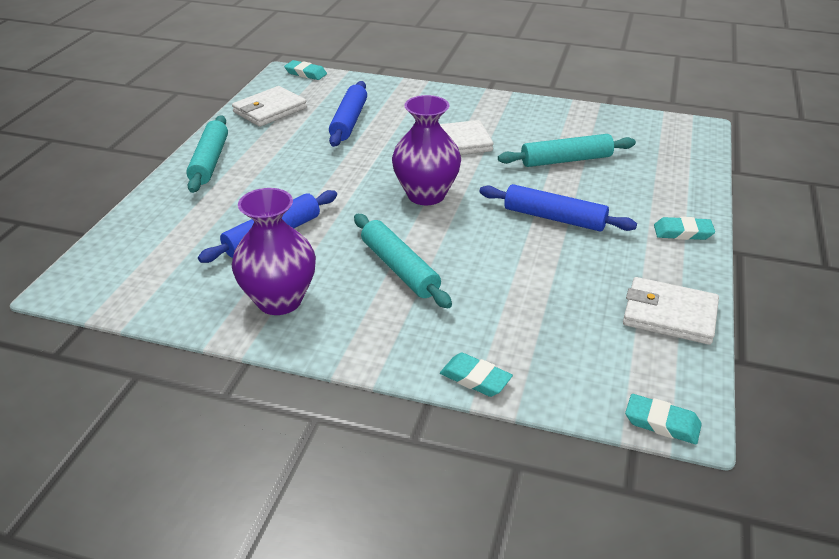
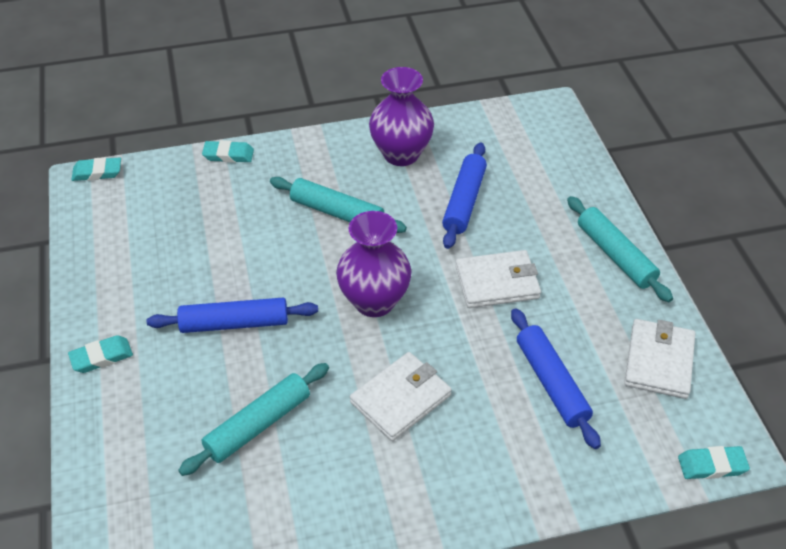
camera: 150 degrees right, 10 degrees up
(669, 315) = (103, 255): white wallet -> white wallet (497, 282)

